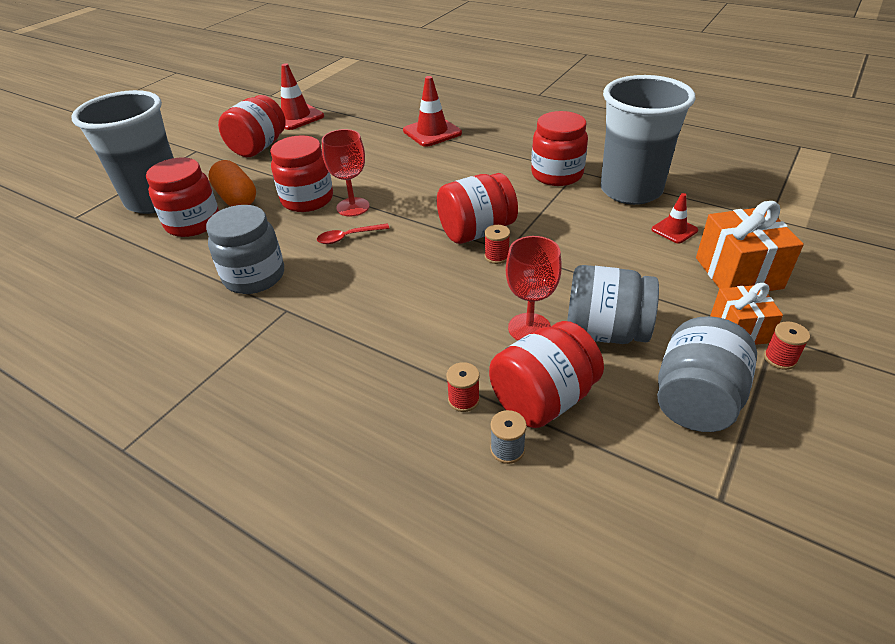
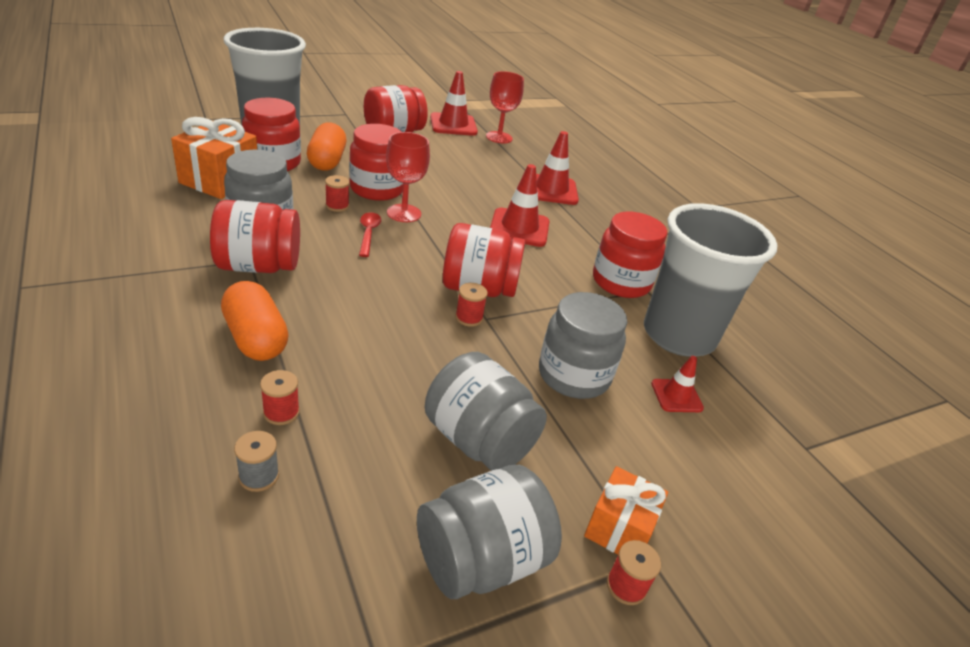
camera: 25 degrees right, 5 degrees down
(295, 229) = (337, 206): none -> red spool
(348, 237) = (368, 234): red spoon -> red spoon turned 75 degrees clockwise
(374, 363) = (256, 338): none -> orange capsule
(447, 172) = (519, 228): none -> red traffic cone
(529, 328) = (415, 392): red goblet -> red goblet (499, 137)
(543, 399) = (344, 458): red jar -> red jar (258, 266)
(605, 254) = (573, 375): none -> grey jar
(738, 273) = (693, 476): orange gift -> orange gift (219, 181)

